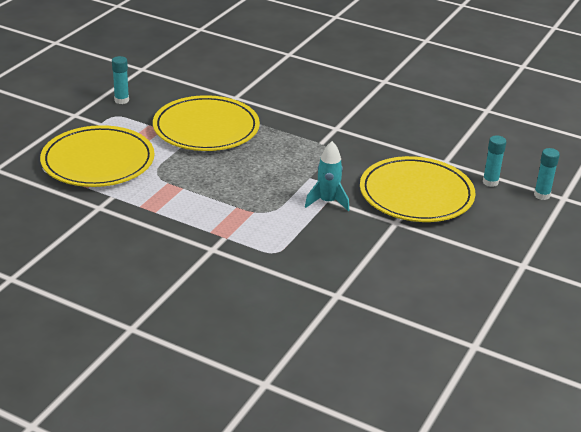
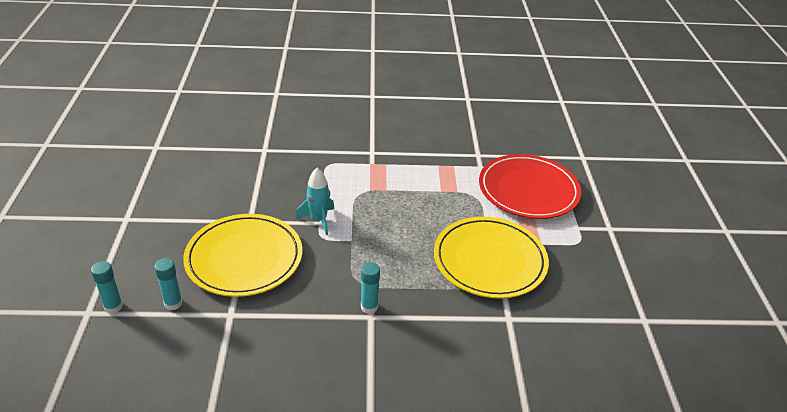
camera: 150 degrees right, 5 degrees up
(98, 161) = (528, 190): yellow plate -> red plate
(121, 100) = (600, 263): turquoise glue stick -> turquoise glue stick (369, 307)

